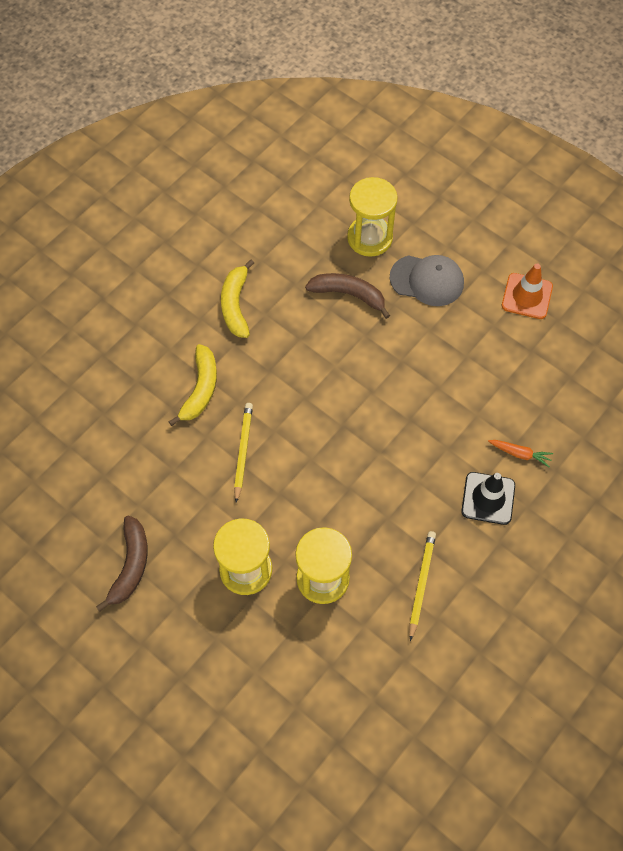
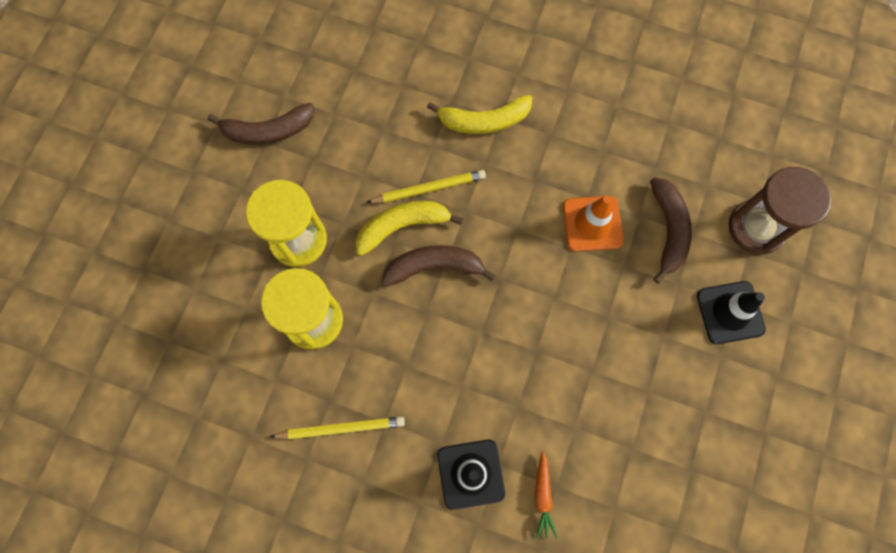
camera: 70 degrees right, 10 degrees up
(236, 305) = (599, 117): yellow banana -> yellow banana (402, 226)
(313, 469) = (434, 267): none -> brown banana
(369, 238) = (756, 227): yellow hourglass -> brown hourglass
(427, 280) = (730, 312): grey cap -> black traffic cone
(527, 296) = (766, 442): orange traffic cone -> orange traffic cone (592, 224)

